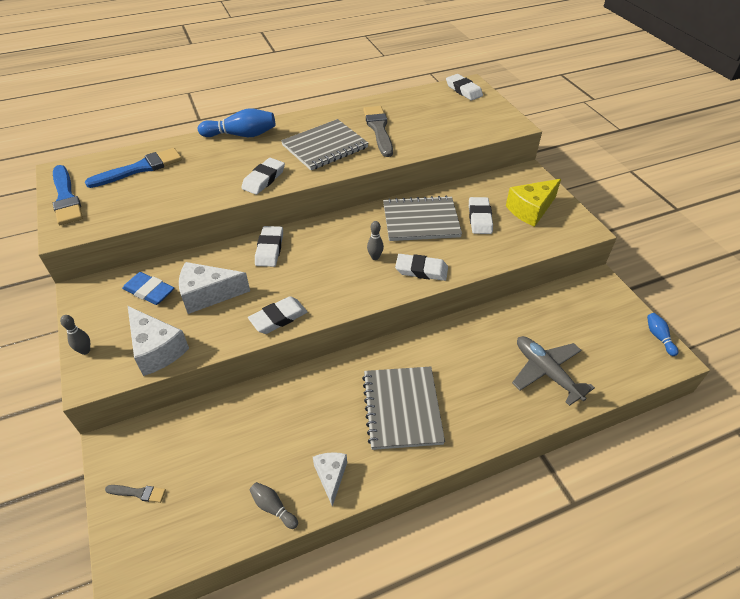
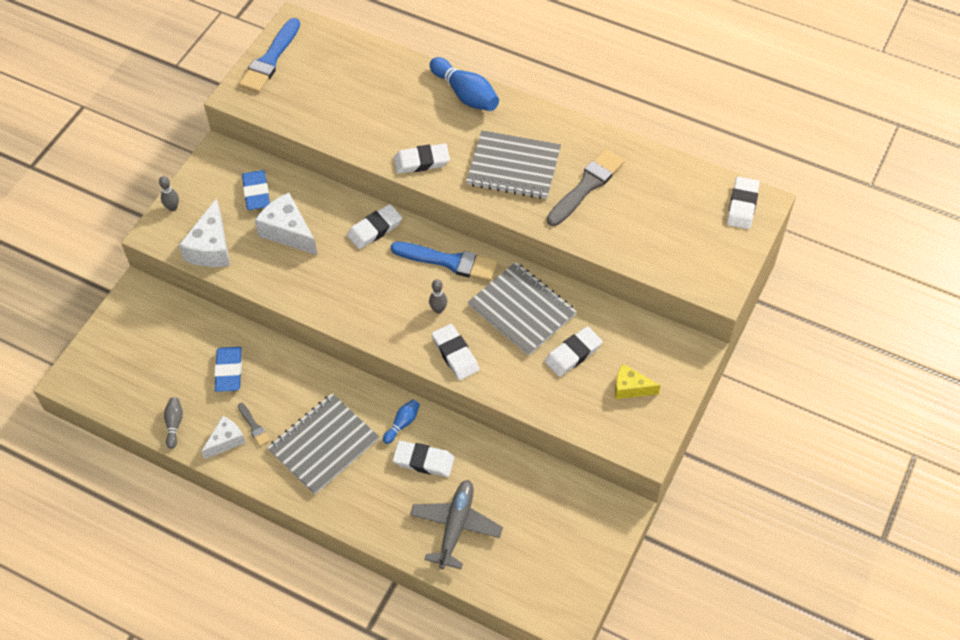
camera: 50 degrees right, 10 degrees up
(138, 493) = (120, 338): grey brush -> grey brush (254, 426)
(140, 168) = (349, 69): blue brush -> blue brush (449, 261)
(267, 429) = (229, 371): none -> blue eraser
(278, 318) = (308, 296): white eraser -> white eraser (423, 461)
(531, 210) = (630, 388): yellow cheese -> yellow cheese, size x0.63
(659, 337) = (586, 597): blue bowling pin -> blue bowling pin (402, 424)

